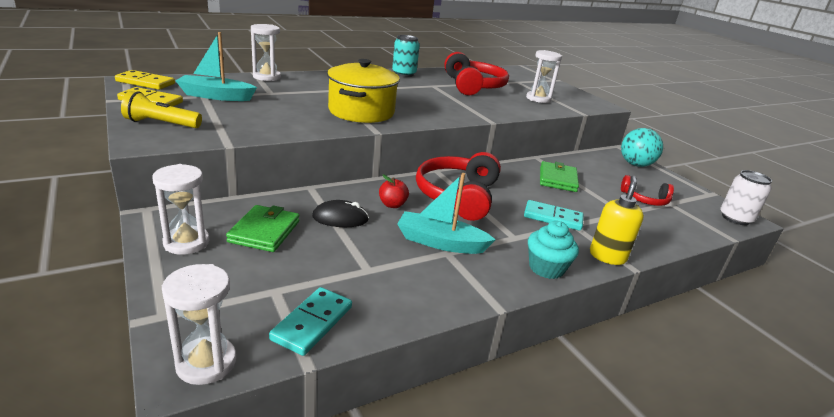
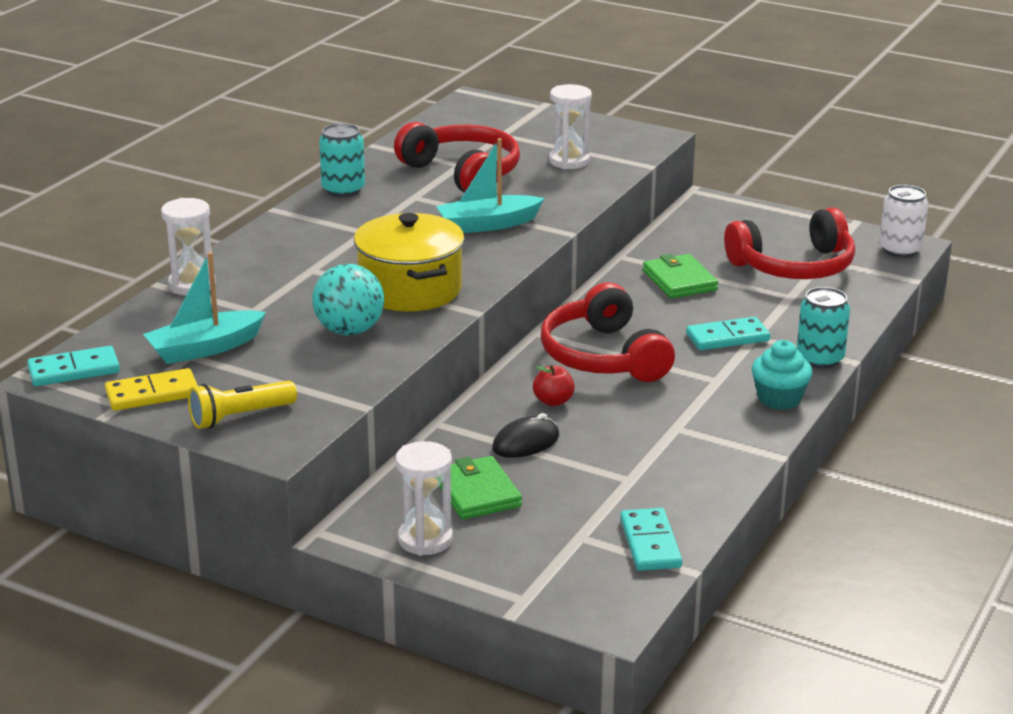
camera: 30 degrees left, 0 degrees up
(145, 82) = (74, 370): yellow domino -> turquoise domino
(206, 363) = (617, 608): white hourglass -> none
(440, 242) = (656, 420): turquoise boat -> turquoise boat (488, 224)
(607, 256) = (820, 359): yellow soap dispenser -> turquoise can
(635, 164) = (740, 214): turquoise ball -> turquoise ball (349, 331)
(644, 199) = (794, 266): red headphones -> red headphones, size x1.82

